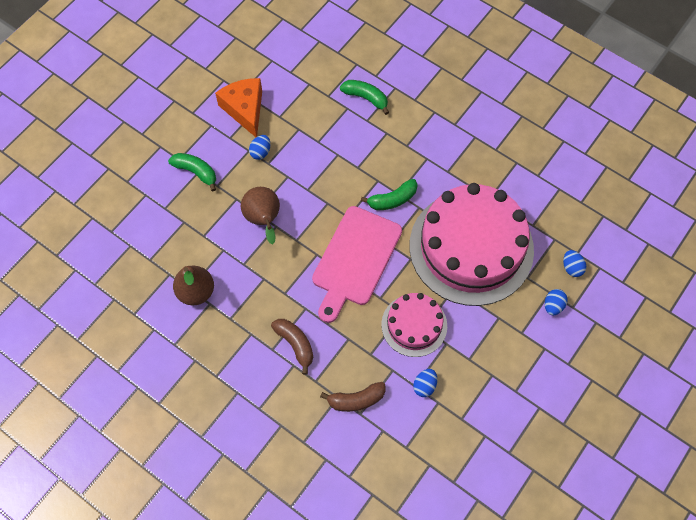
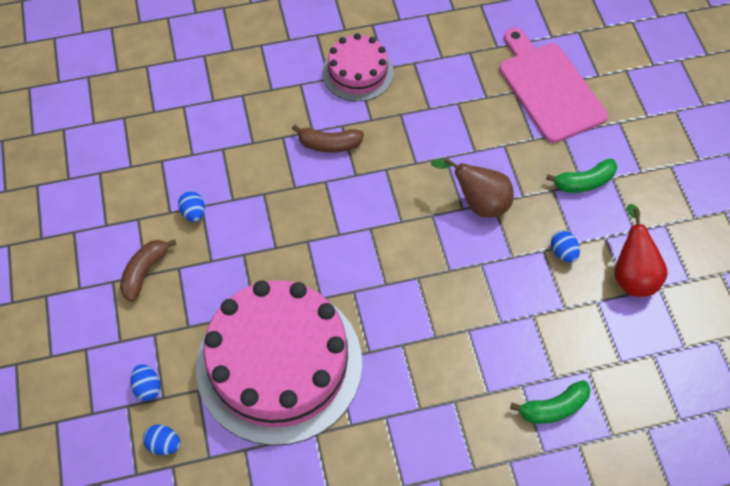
camera: 130 degrees right, 5 degrees down
(196, 292) = (450, 105): brown pear -> none
(245, 109) = (632, 274): orange cheese -> red pear
(355, 260) = (365, 248): pink cutting board -> pink cutting board (549, 88)
(356, 400) = (236, 154): brown banana -> brown banana (145, 272)
(392, 199) = (400, 333): green banana -> none
(414, 325) = (254, 248): pink cake -> pink cake (358, 72)

